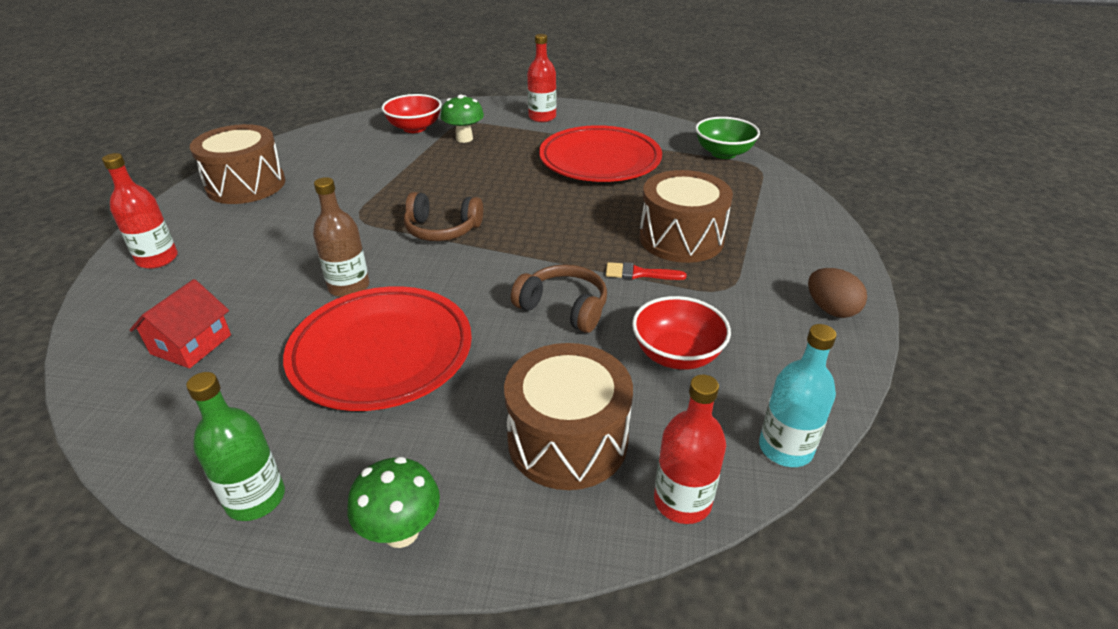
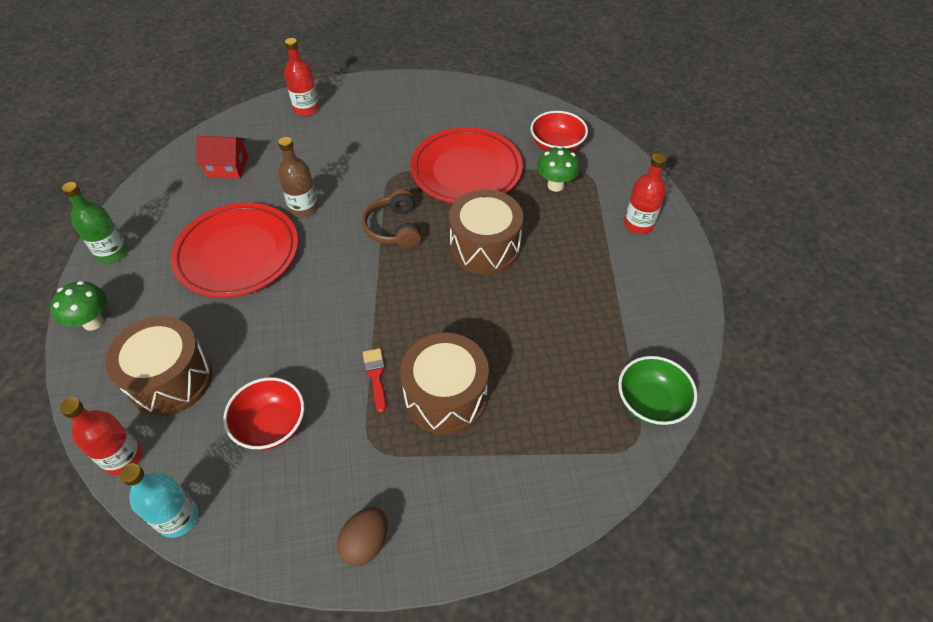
camera: 70 degrees right, 15 degrees up
(246, 185) = (411, 100): brown drum -> brown drum (485, 247)
(563, 308) = (312, 337): brown headphones -> none
(600, 160) = (569, 296): red plate -> red plate (466, 171)

